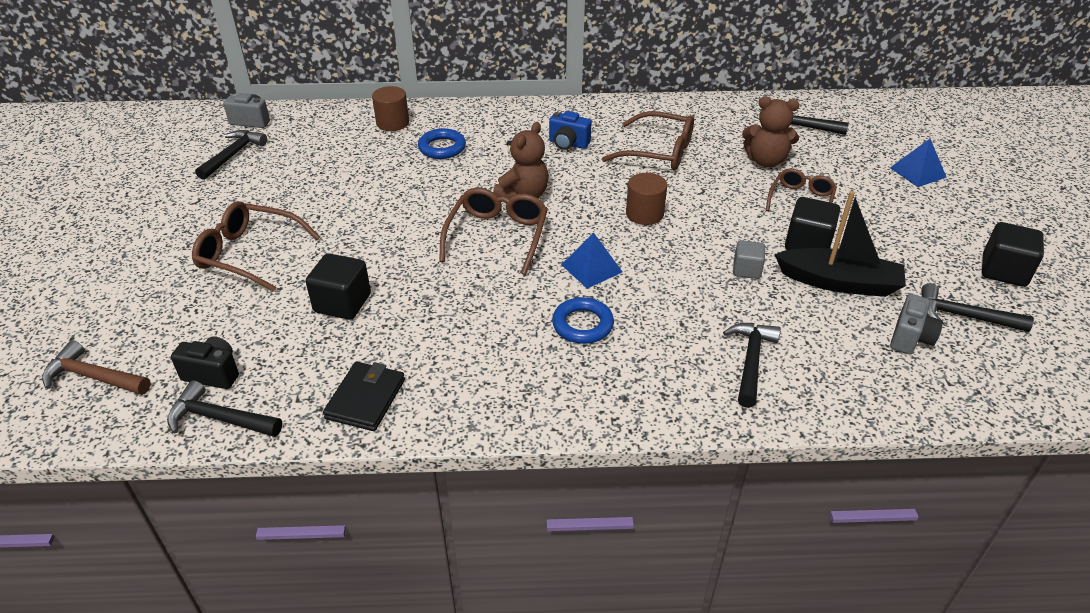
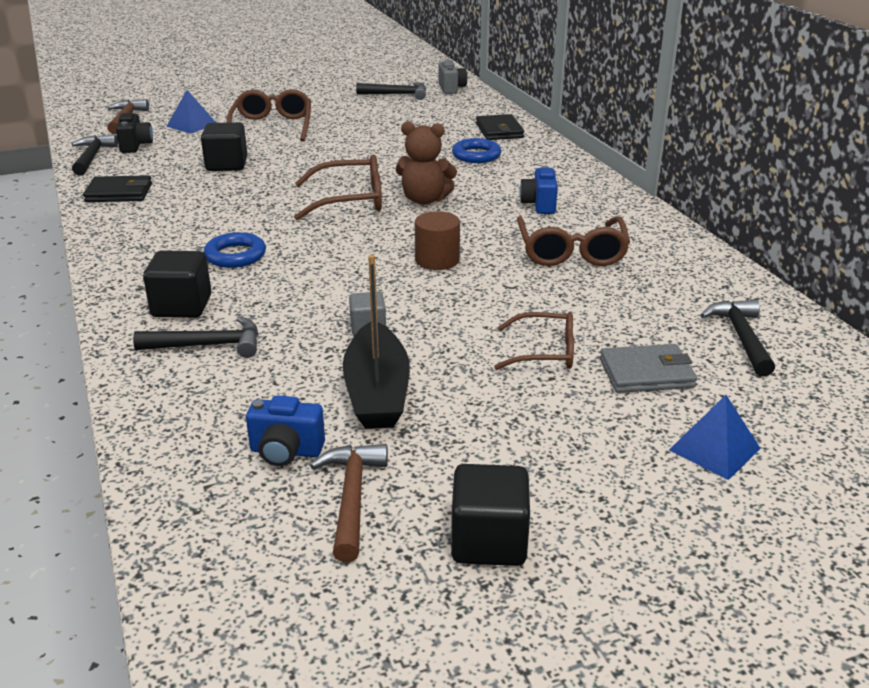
camera: 70 degrees right, 10 degrees down
(392, 123) = (499, 131): brown cylinder -> black wallet
(591, 268) = (324, 247): blue pyramid -> blue pyramid (192, 125)
(766, 161) = (618, 320): brown teddy bear -> none
(807, 244) = (446, 364): black cube -> black cube (182, 306)
(835, 170) = (646, 373): none -> grey wallet
(910, 338) = (286, 451): grey camera -> blue camera
(963, 316) = (352, 497): black hammer -> brown hammer

